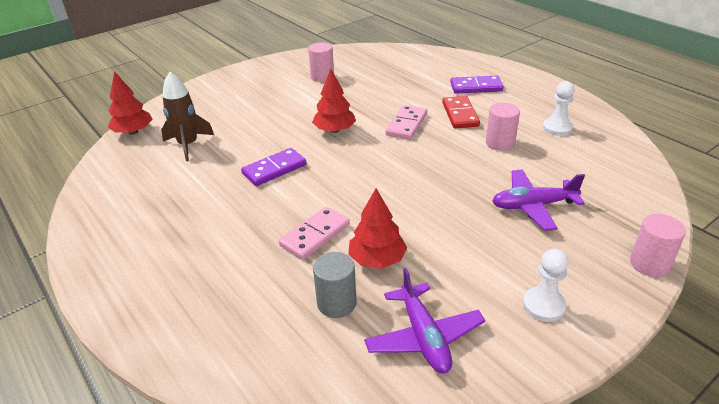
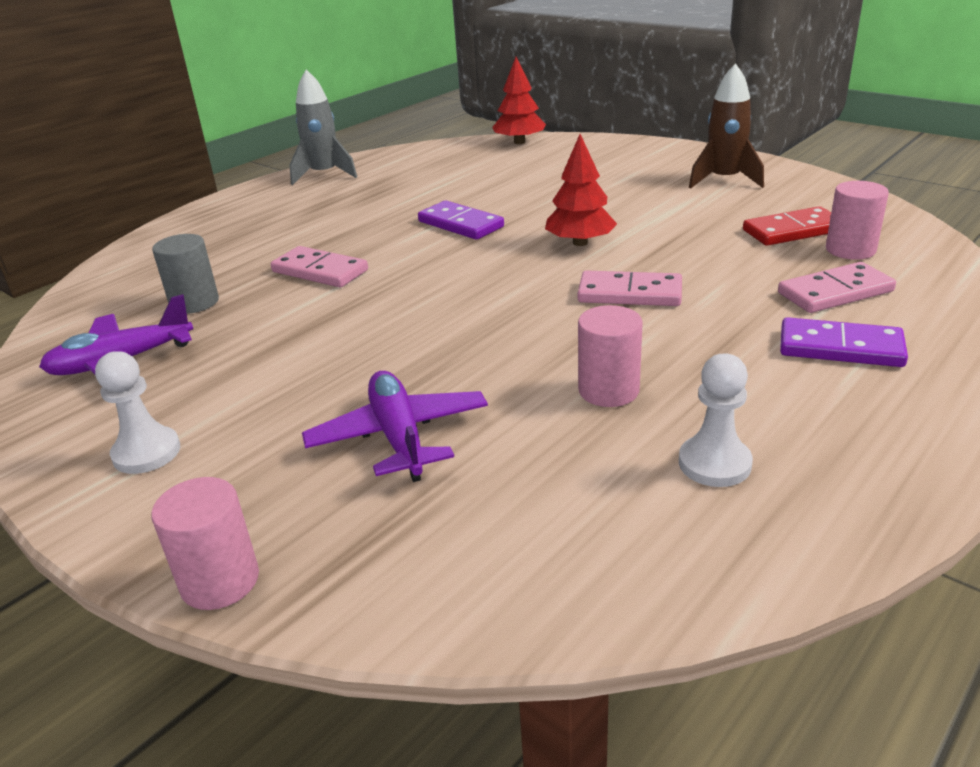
camera: 80 degrees right, 5 degrees down
(99, 235) = (324, 175): none -> grey rocket
(188, 145) = (501, 171): brown rocket -> brown rocket (724, 180)
(322, 76) = (752, 207): pink cylinder -> pink cylinder (850, 250)
(377, 259) = (268, 315): red tree -> none
(428, 78) = (835, 292): none -> pink domino
(460, 114) = (700, 339): red domino -> red domino (793, 231)
(476, 87) = (840, 347): purple domino -> purple domino turned 60 degrees counterclockwise

